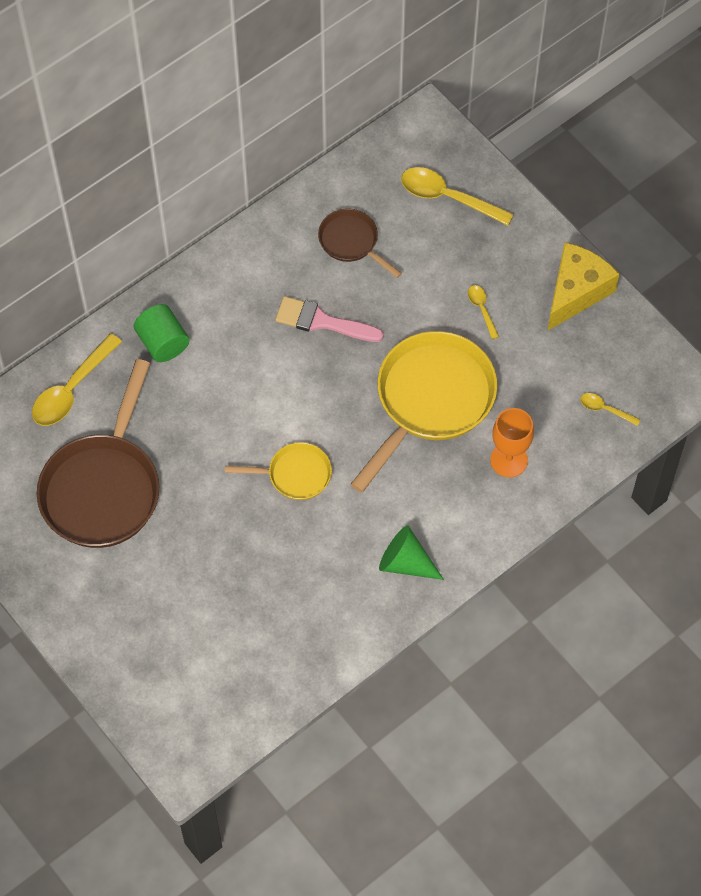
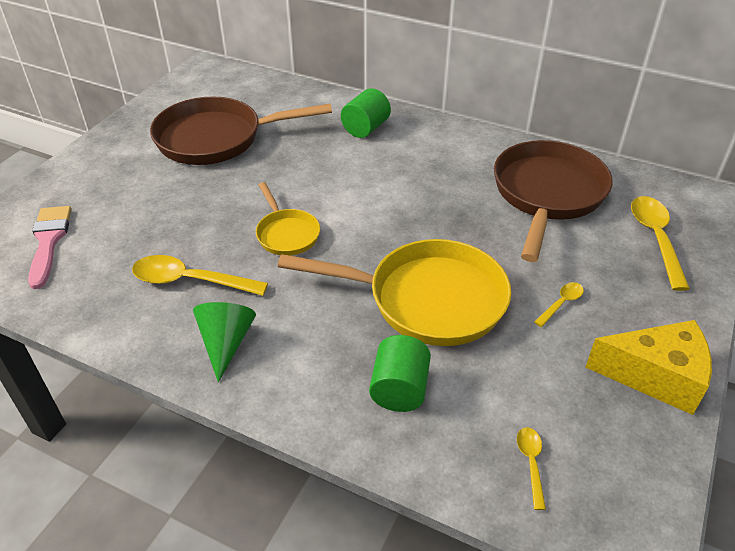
camera: 65 degrees right, 20 degrees down
(72, 389) = (295, 102): yellow spoon -> yellow spoon (190, 281)
(322, 321) = (454, 202): pink brush -> pink brush (49, 241)
(351, 242) = (547, 194): brown pan -> brown pan, size x1.94
(509, 460) = (399, 389): orange goblet -> green cylinder

